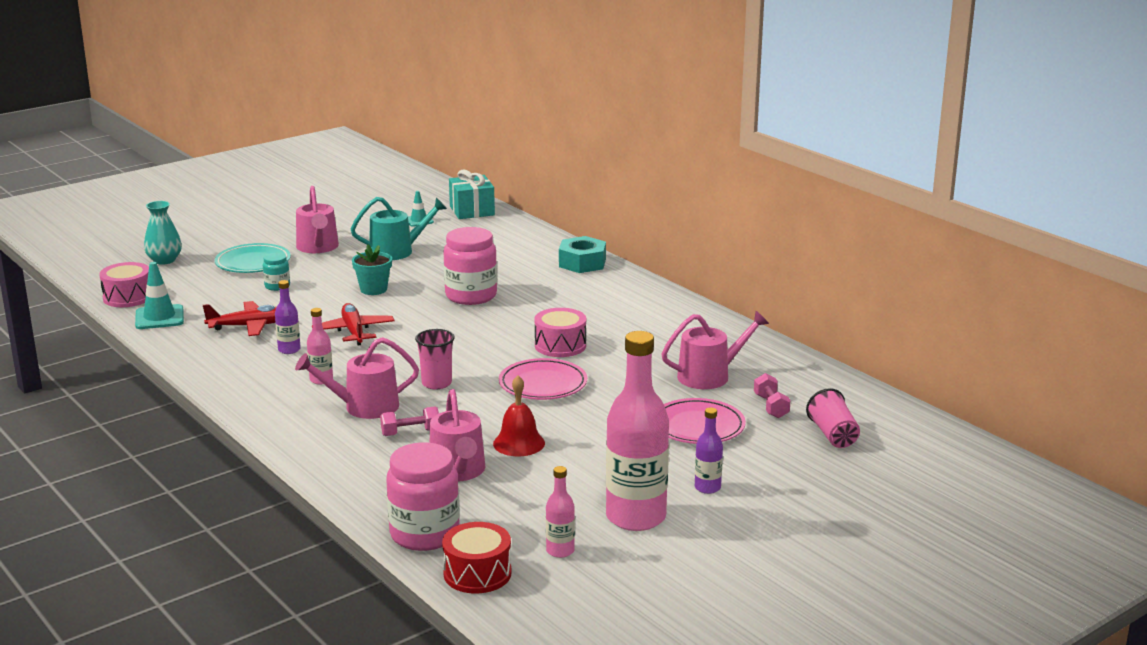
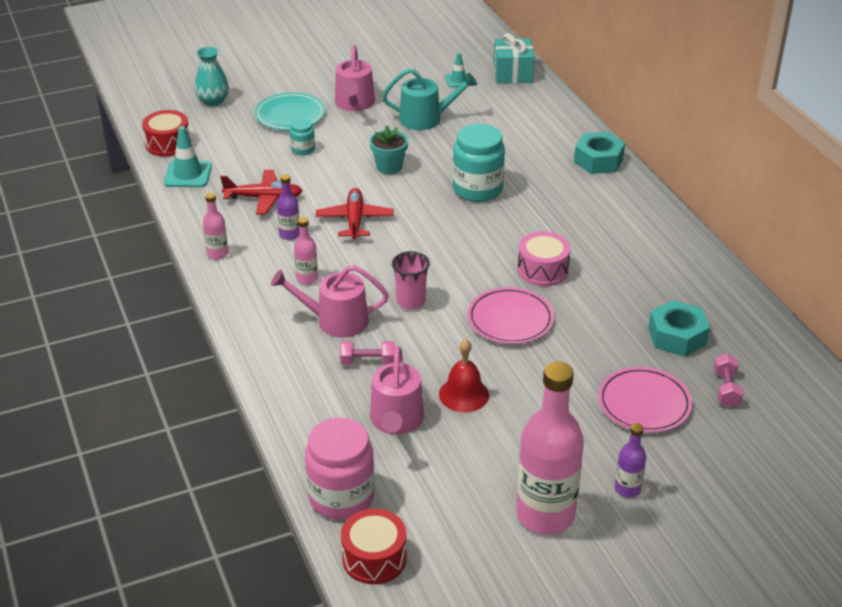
camera: 15 degrees right, 15 degrees up
(128, 297) = (168, 144): pink drum -> red drum
(471, 296) = (477, 189): pink jar -> turquoise jar
(560, 551) = (460, 544): pink bottle -> pink bottle (217, 253)
(709, 376) = (677, 336): pink watering can -> turquoise nut
(833, 435) = (777, 441): pink cup -> none

